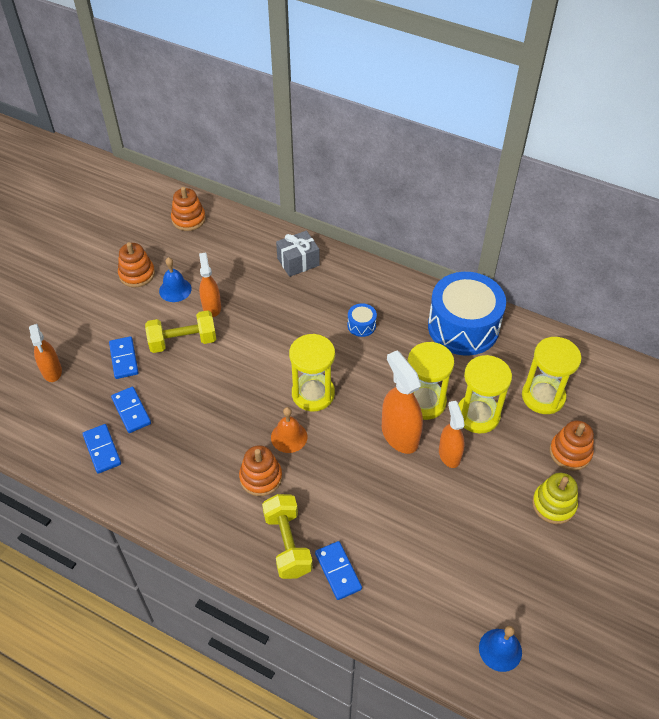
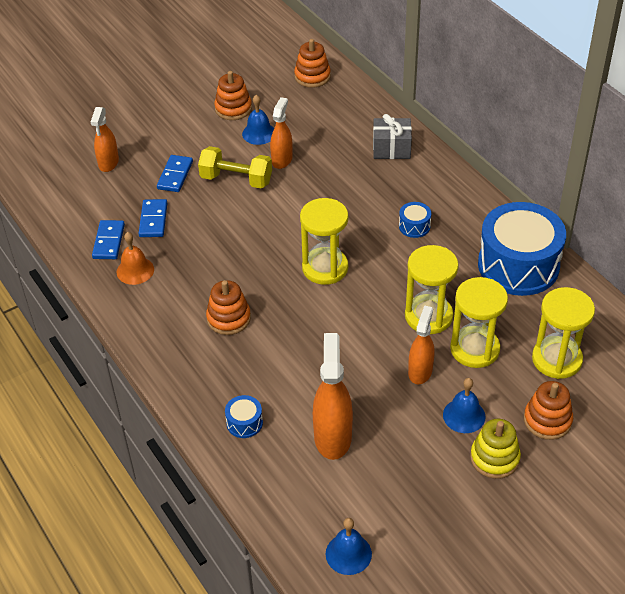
camera: 30 degrees right, 5 degrees down
(287, 544) = (215, 381): yellow dumbbell -> none
(289, 437) = (277, 295): orange bell -> orange bell (135, 270)
(338, 571) = (244, 423): blue domino -> blue drum
(399, 435) = (383, 335): orange spray bottle -> orange spray bottle (332, 437)
(507, 478) = (464, 415): none -> blue bell

